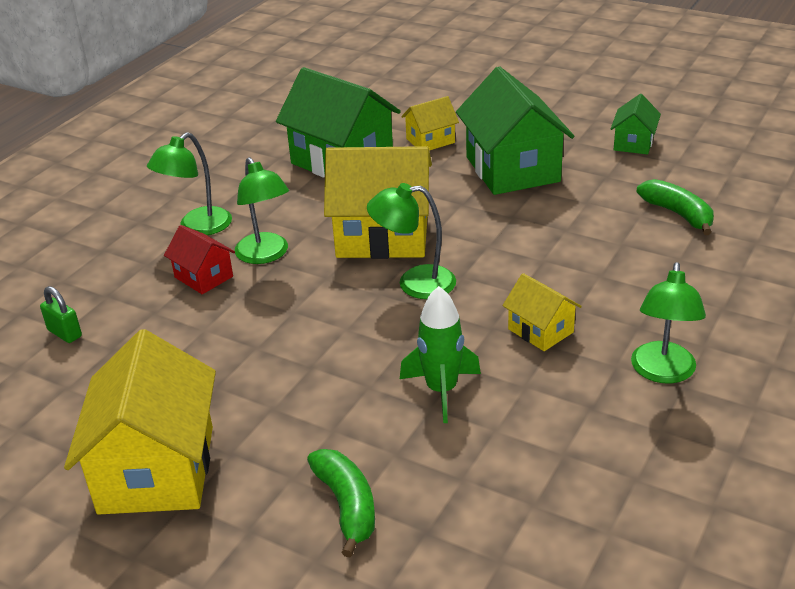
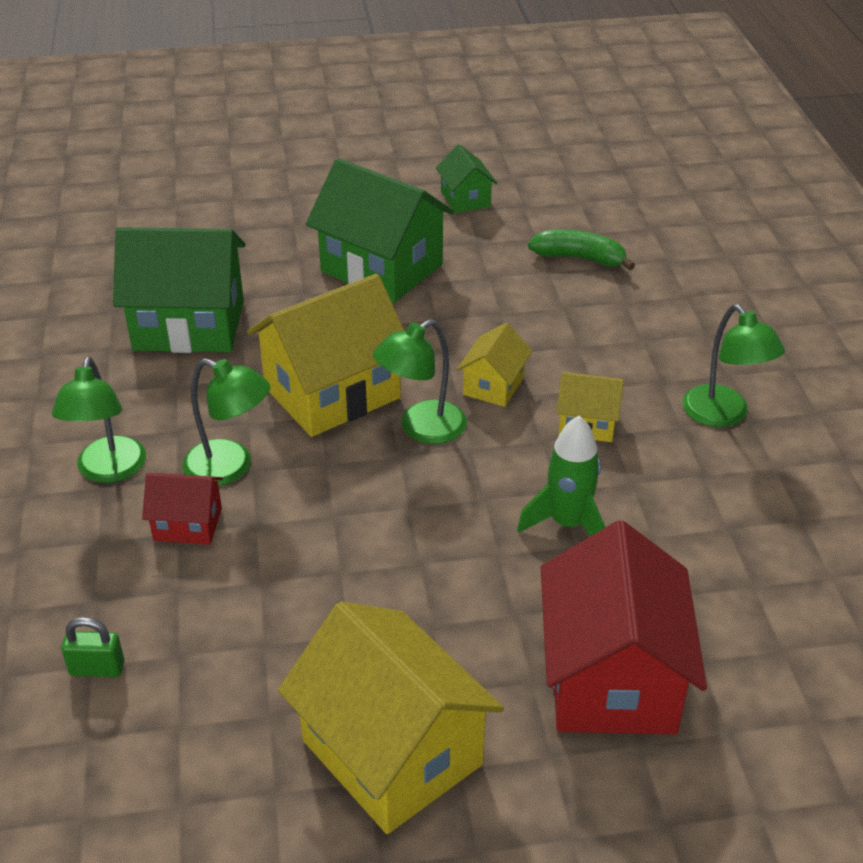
camera: 40 degrees left, 5 degrees up
(347, 506) = (611, 678): green banana -> red house
(430, 141) = (261, 267): yellow house -> yellow house (493, 386)

